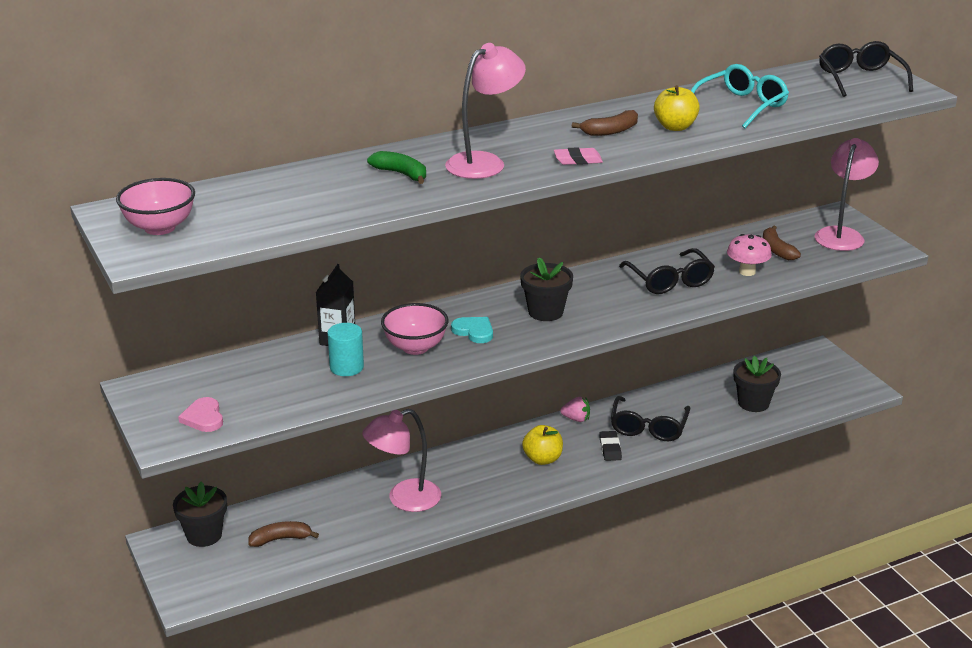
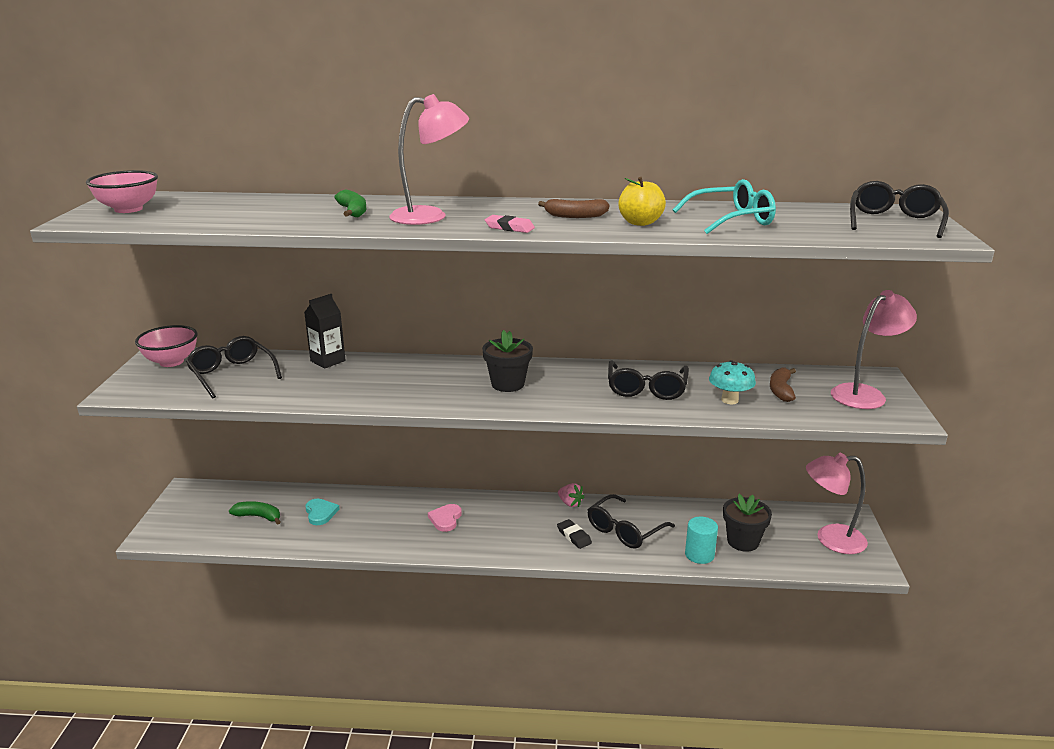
camera: 30 degrees right, 5 degrees down
(203, 417) = (164, 385): pink heart -> pink heart (445, 519)
(204, 535) = (216, 495): black flower pot -> none
(259, 384) = (232, 374): none -> black glasses
(280, 539) = (258, 516): brown banana -> green banana
(346, 367) = (305, 381): turquoise cylinder -> turquoise cylinder (699, 555)
(404, 499) = (373, 519): pink lamp -> pink lamp (830, 539)
(415, 347) = (373, 381): pink bowl -> pink bowl (171, 362)
(474, 331) = (432, 382): turquoise heart -> turquoise heart (320, 513)
(542, 459) = (509, 526): yellow apple -> none
(610, 448) = (574, 536): black eraser -> black eraser turned 60 degrees counterclockwise
(747, 272) = (729, 400): pink mushroom -> turquoise mushroom

